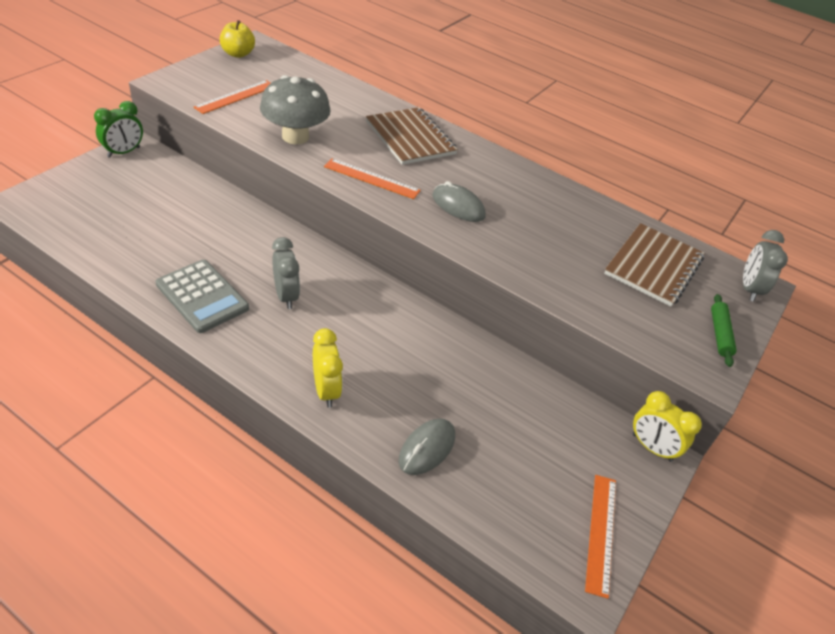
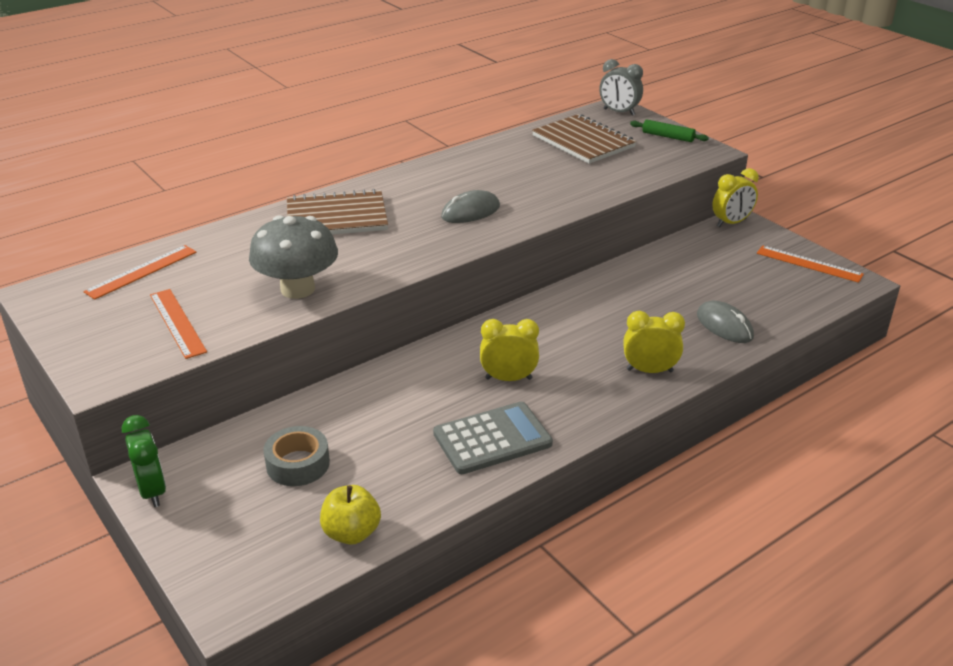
camera: 65 degrees left, 10 degrees down
(157, 204) = (298, 464): none -> grey tape
(238, 54) = (59, 310): yellow apple -> yellow apple (351, 533)
(286, 296) = (508, 378): grey clock -> yellow clock
(371, 178) = (404, 252): orange ruler -> orange ruler (141, 271)

